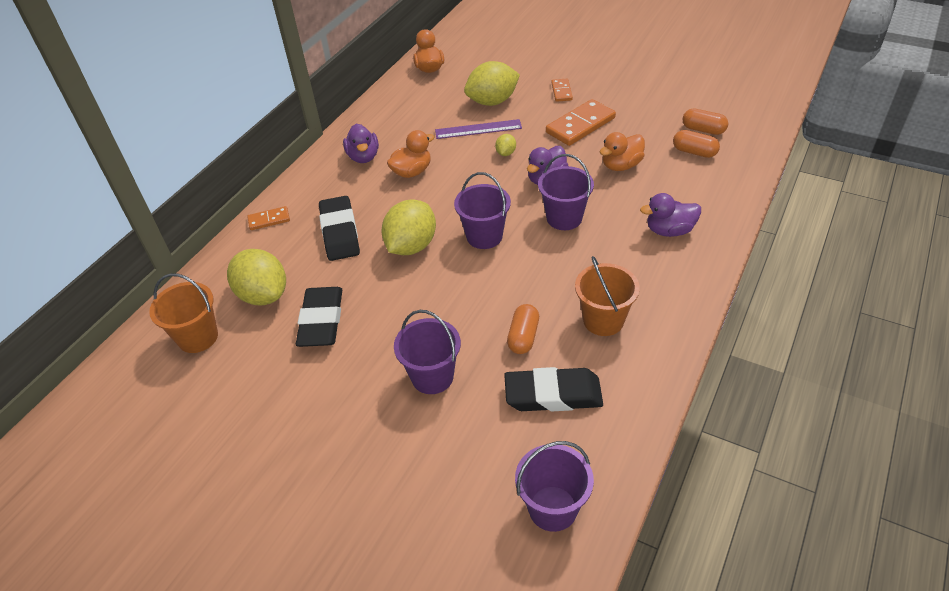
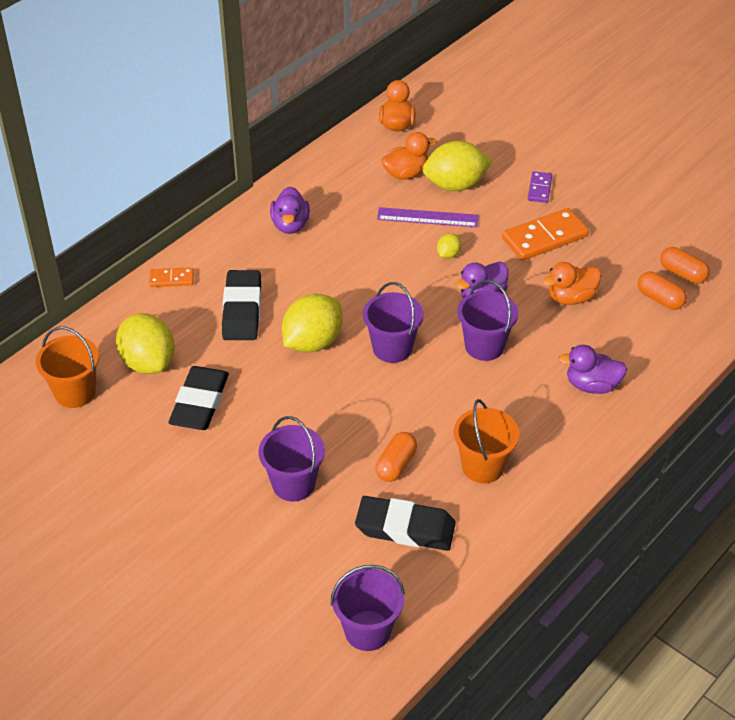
camera: 10 degrees right, 0 degrees up
(412, 172) = (338, 255): orange duck -> orange duck (406, 173)
(561, 91) = (539, 189): orange domino -> purple domino

